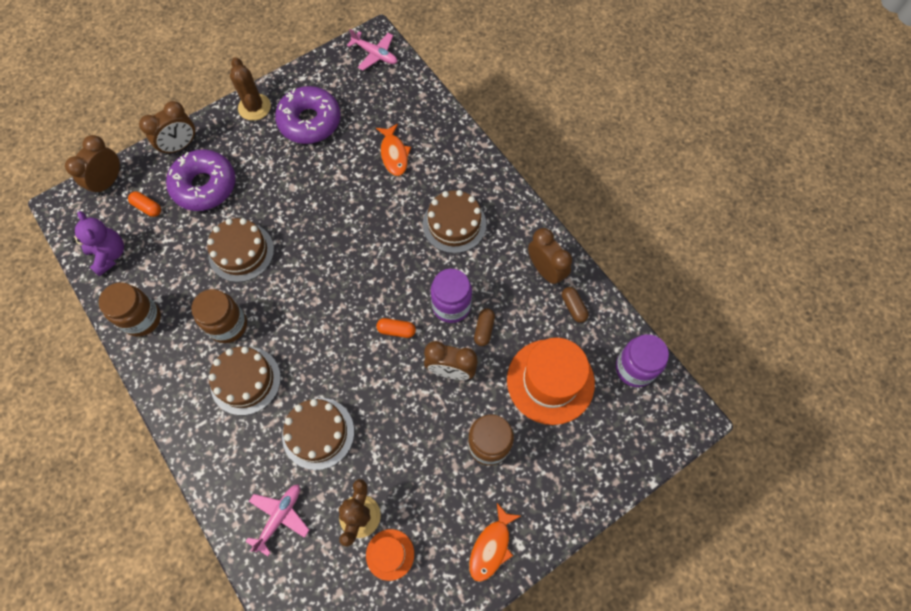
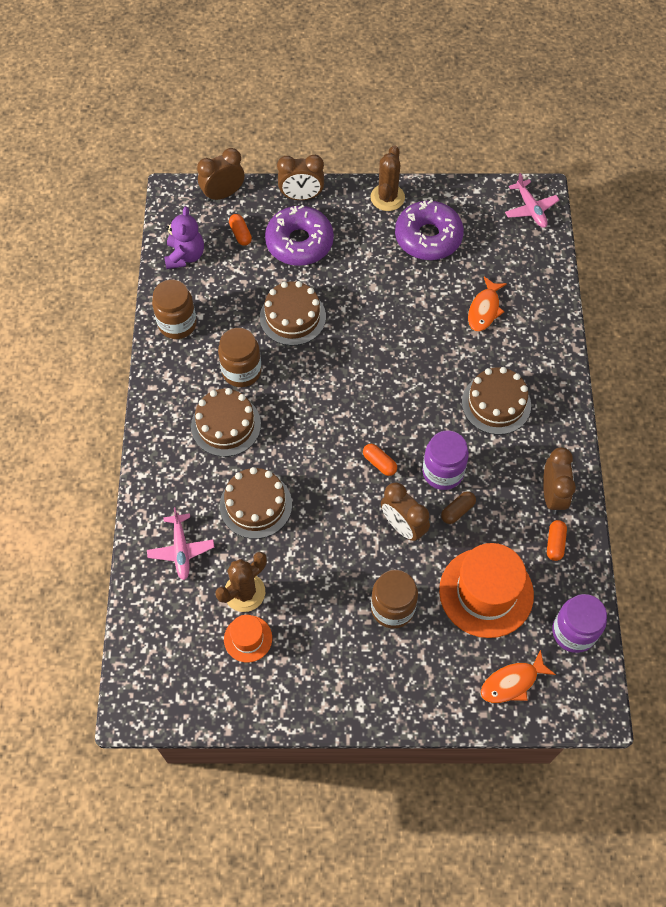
camera: 35 degrees right, 5 degrees down
(280, 517) = (181, 550): pink plane -> pink plane turned 105 degrees clockwise
(491, 546) = (335, 690): orange fish -> orange fish (512, 682)
(573, 307) = (555, 543): brown capsule -> orange capsule

